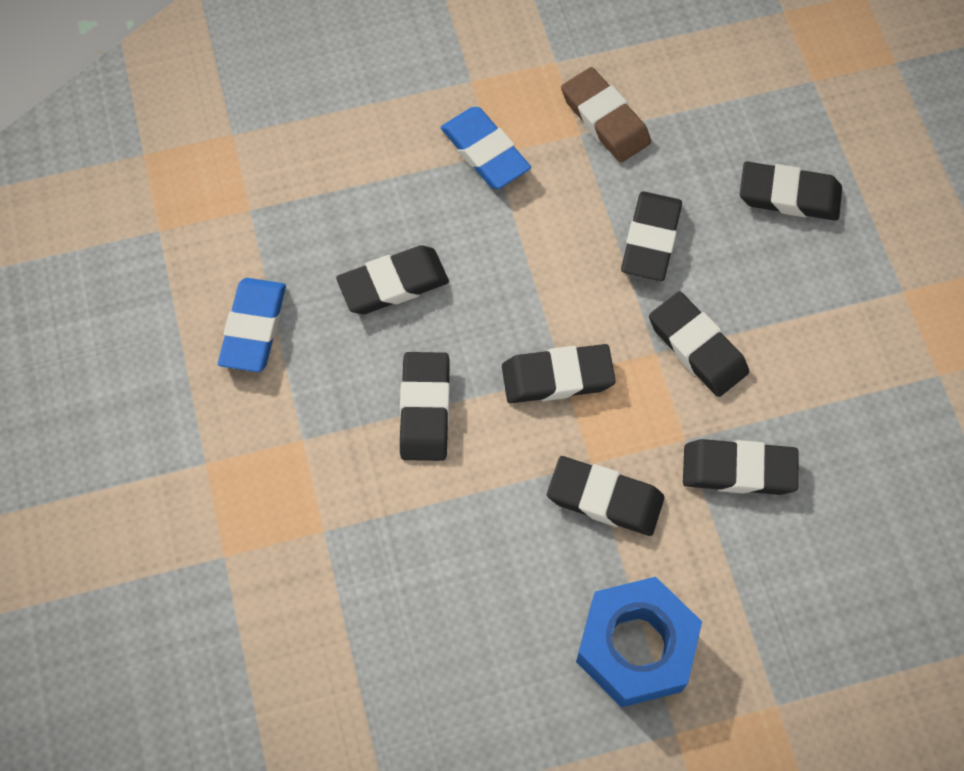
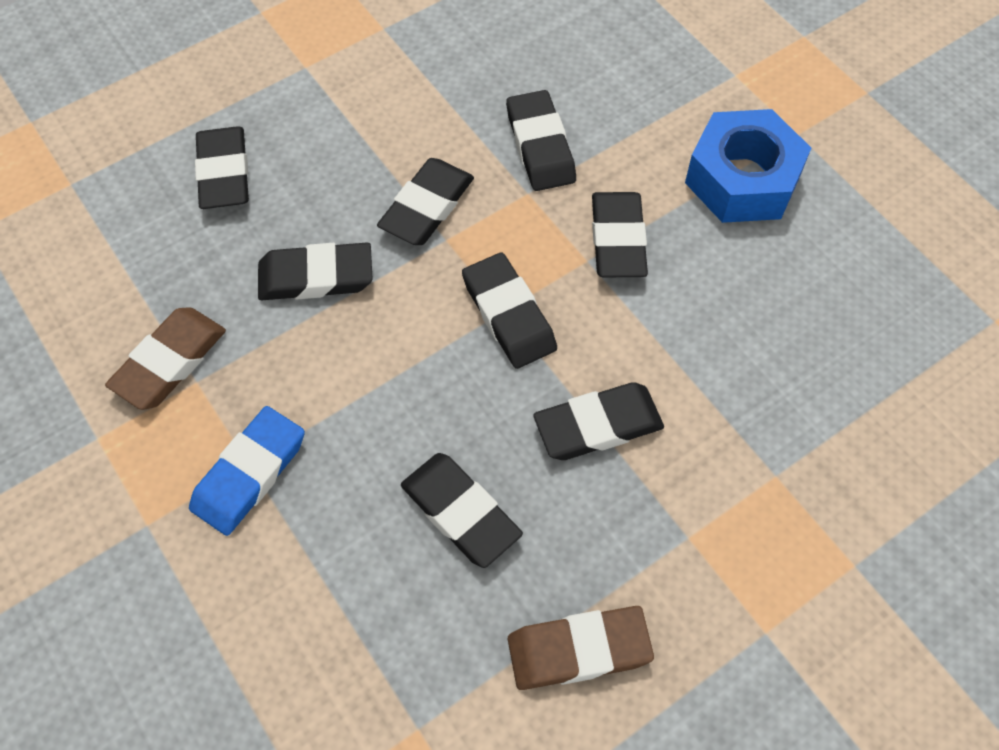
camera: 110 degrees left, 5 degrees down
(253, 328) = (579, 650): blue eraser -> brown eraser

